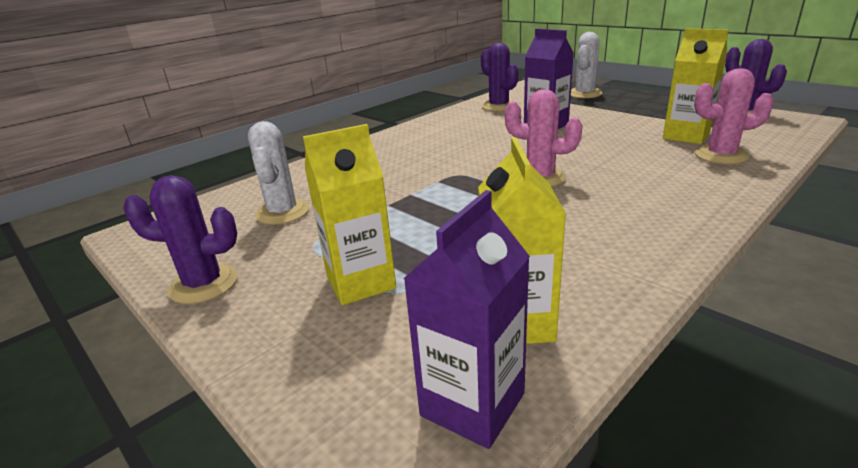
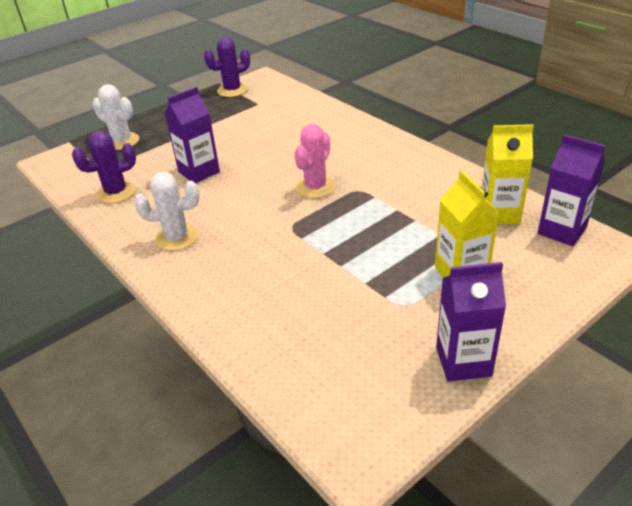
camera: 85 degrees left, 10 degrees up
(204, 284) = (463, 361): purple cactus -> purple carton
(282, 212) = (339, 333): white cactus -> white cactus (177, 237)
(686, 136) = (265, 119): yellow carton -> none
(721, 155) = (307, 116): pink cactus -> none

